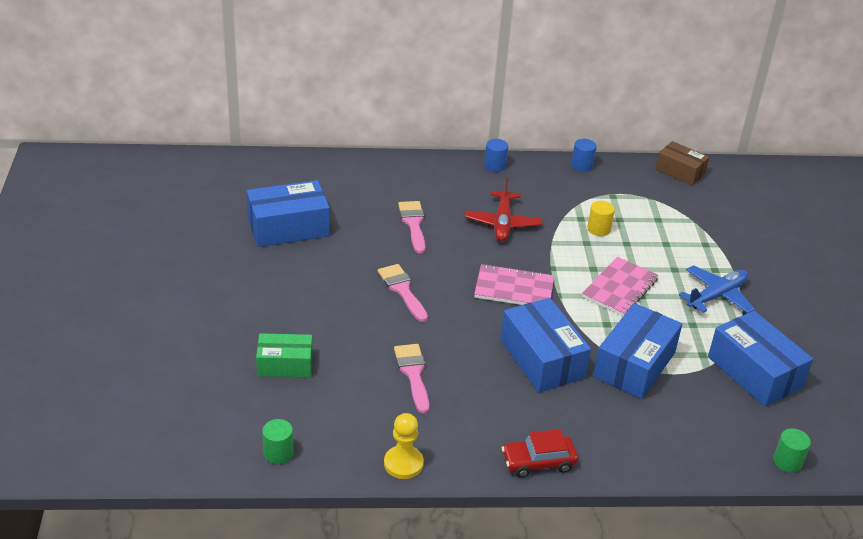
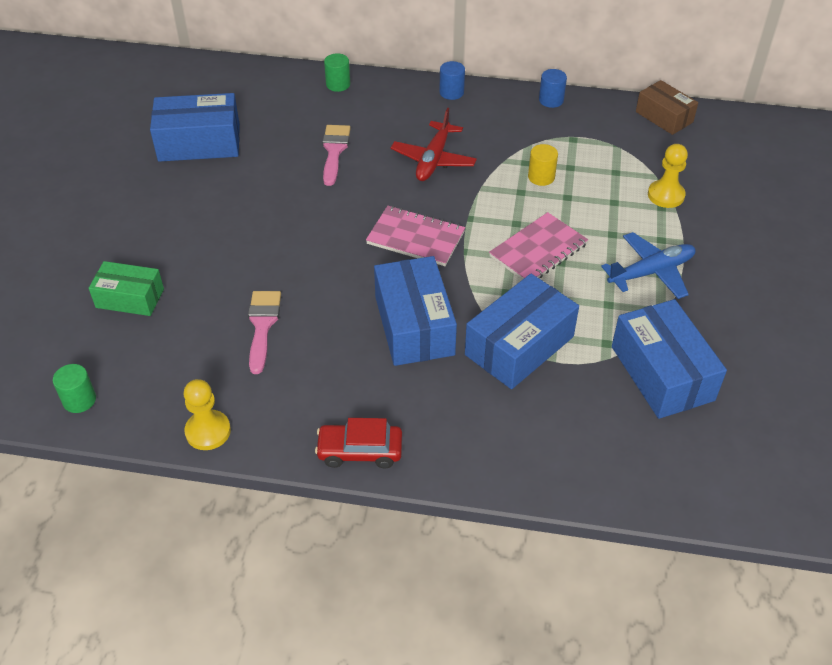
camera: 15 degrees right, 10 degrees up
(402, 290) = (291, 226): pink brush -> none
(705, 234) = (666, 195): none -> yellow pawn
(787, 462) = (660, 493): green cylinder -> green cylinder (338, 84)

